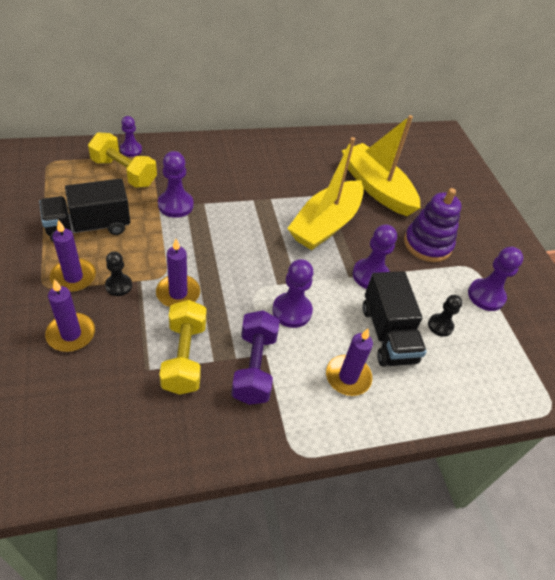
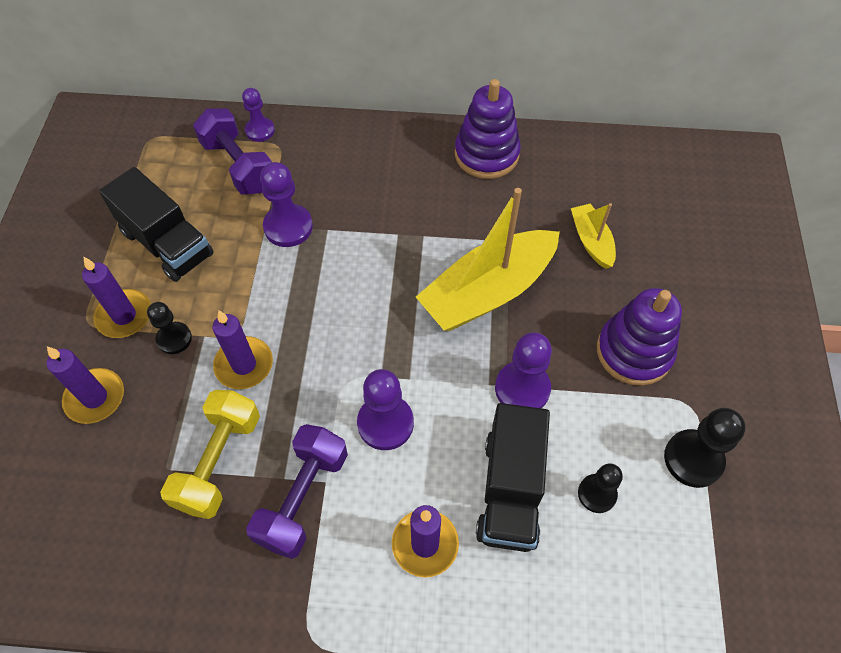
camera: 25 degrees right, 10 degrees up
(89, 227) = (167, 243): black truck -> black truck turned 135 degrees counterclockwise
(124, 172) = (238, 166): yellow dumbbell -> purple dumbbell
(292, 148) = (486, 154): none -> purple stacking toy
(376, 188) = (591, 241): yellow boat -> yellow boat, size x0.50
(486, 296) = (693, 459): purple pawn -> black pawn

